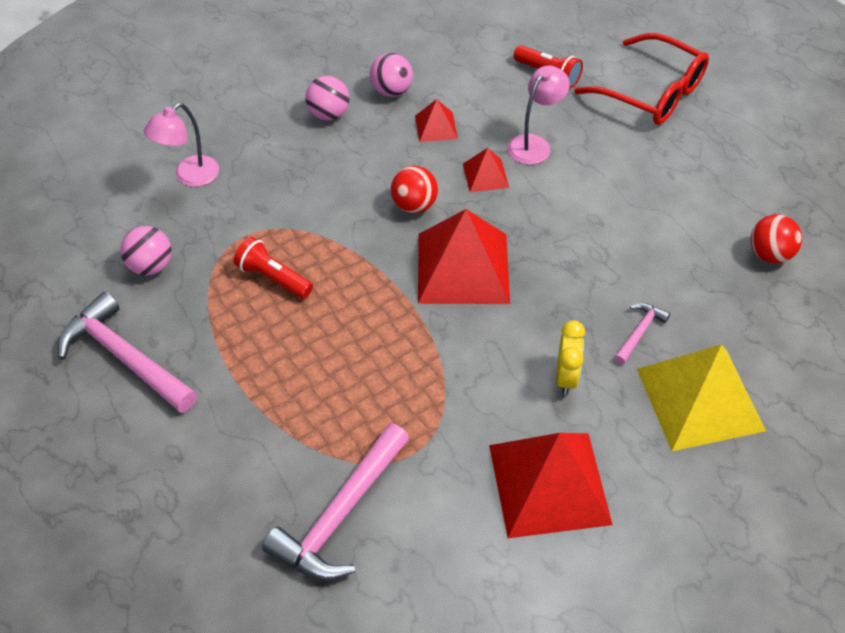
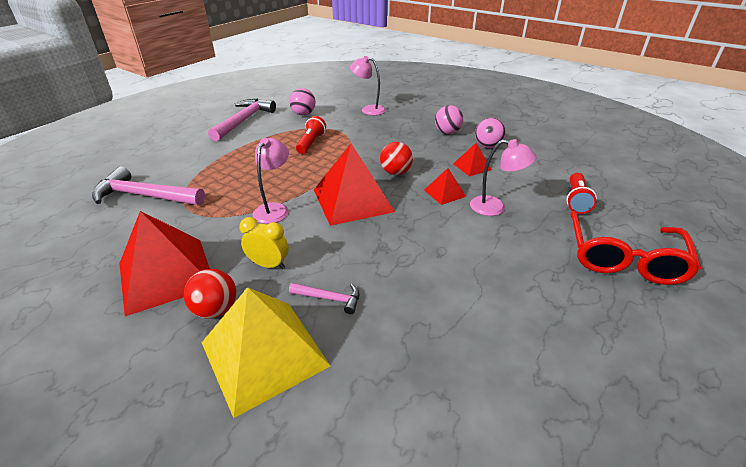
camera: 70 degrees right, 15 degrees down
(448, 354) = (274, 209): none -> pink lamp
(566, 377) = (268, 265): yellow clock -> yellow clock turned 150 degrees counterclockwise
(769, 254) = (482, 385): red ball -> red ball (216, 310)

